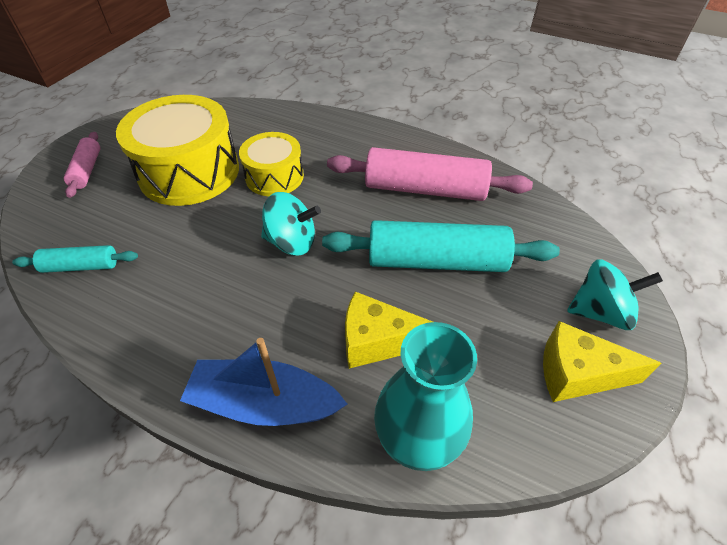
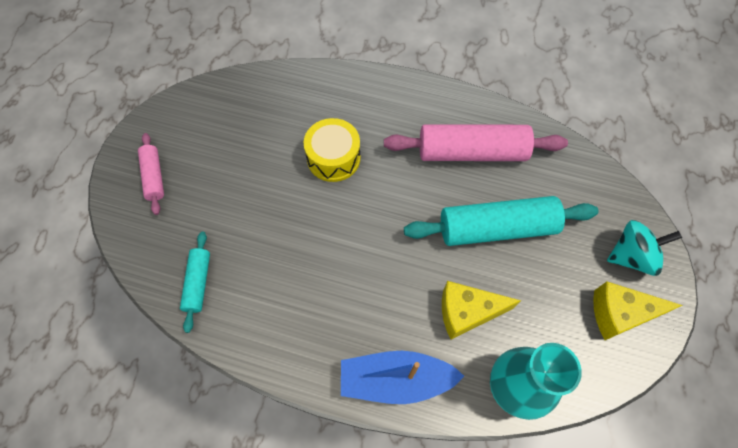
camera: 10 degrees left, 15 degrees up
(81, 266) = (198, 283): turquoise rolling pin -> turquoise rolling pin turned 75 degrees counterclockwise
(189, 172) = (252, 164): yellow drum -> none
(292, 242) = (371, 228): turquoise spinning top -> none

